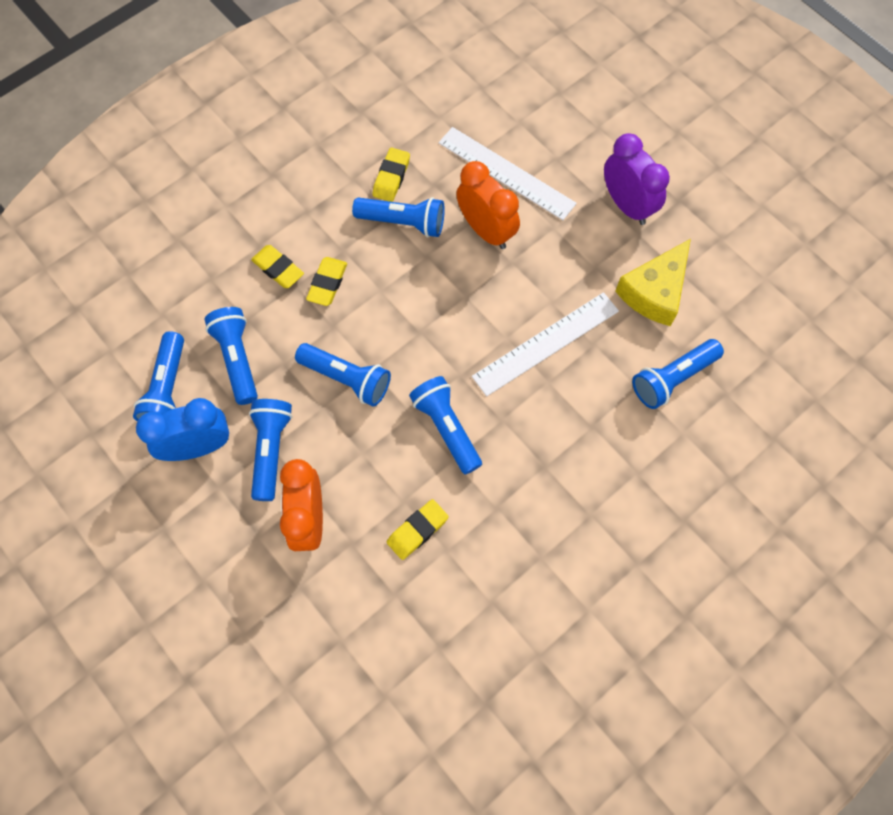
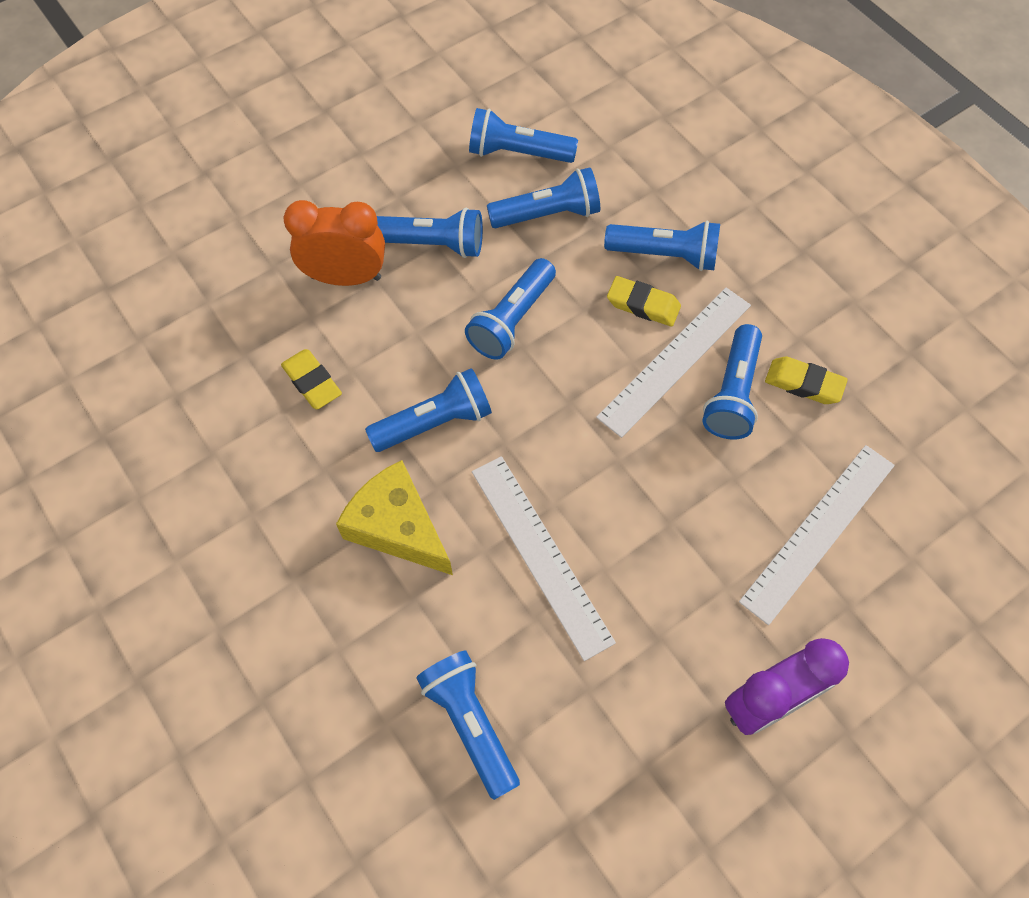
camera: 95 degrees right, 5 degrees down
(198, 446) = (446, 180): blue clock -> none
(278, 269) = (665, 255): yellow eraser -> blue flashlight
(377, 260) = (675, 360): none -> white ruler
(486, 230) = (720, 495): orange clock -> none
(655, 292) = (613, 721): yellow cheese -> yellow cheese (397, 527)

